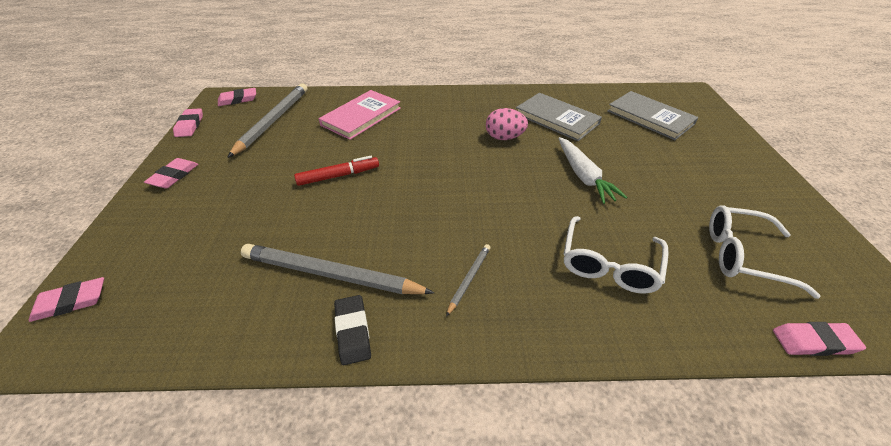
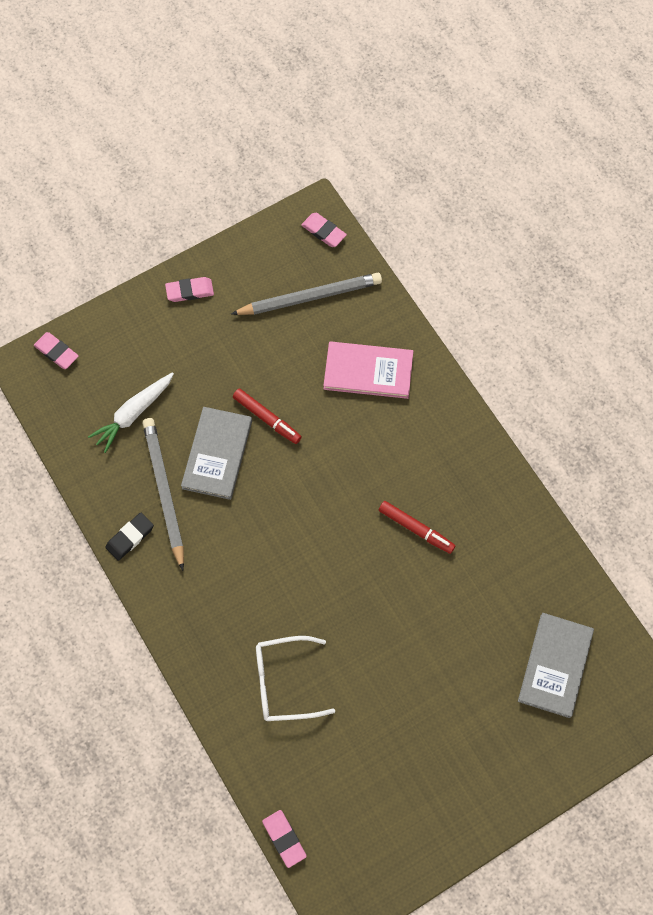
camera: 60 degrees right, 25 degrees up
(190, 125) = (257, 232): pink eraser -> none
(469, 279) = (213, 587): grey pencil -> none
(504, 137) = (416, 529): pink egg -> red marker
(557, 119) = (488, 566): grey book -> grey book (217, 454)
(583, 176) = (393, 628): white carrot -> white carrot (133, 414)
(743, 256) = (354, 785): white glasses -> none

